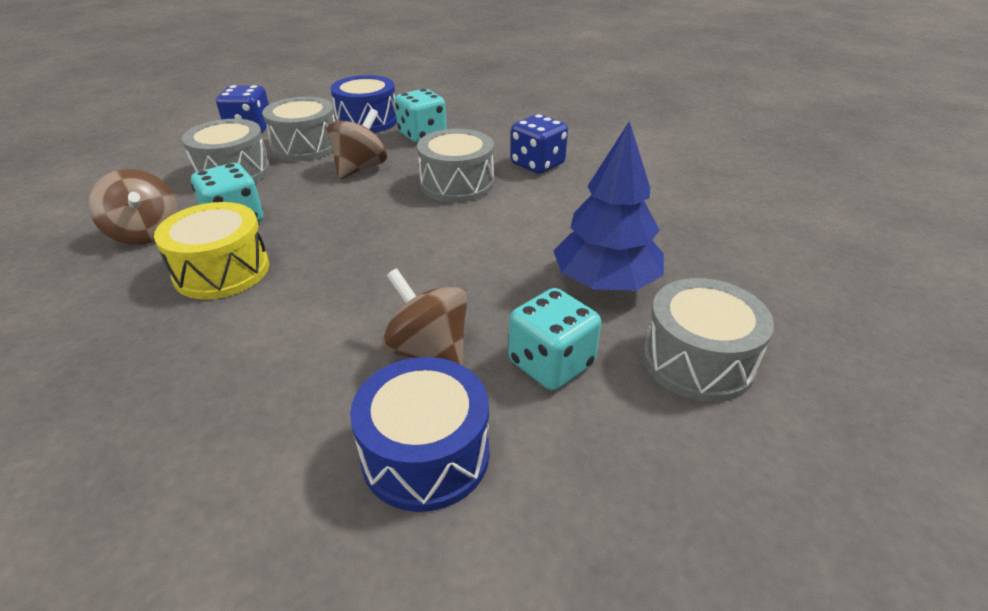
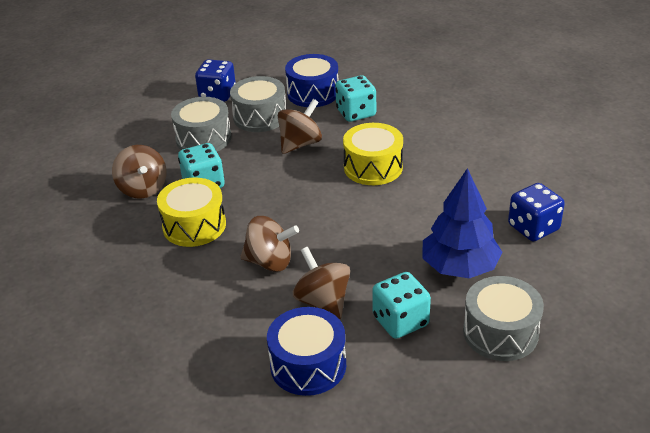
camera: 15 degrees right, 0 degrees up
(339, 306) = (270, 262): none -> brown spinning top
(457, 184) = (373, 167): grey drum -> yellow drum
(537, 164) = (444, 154): blue dice -> blue dice (533, 228)

